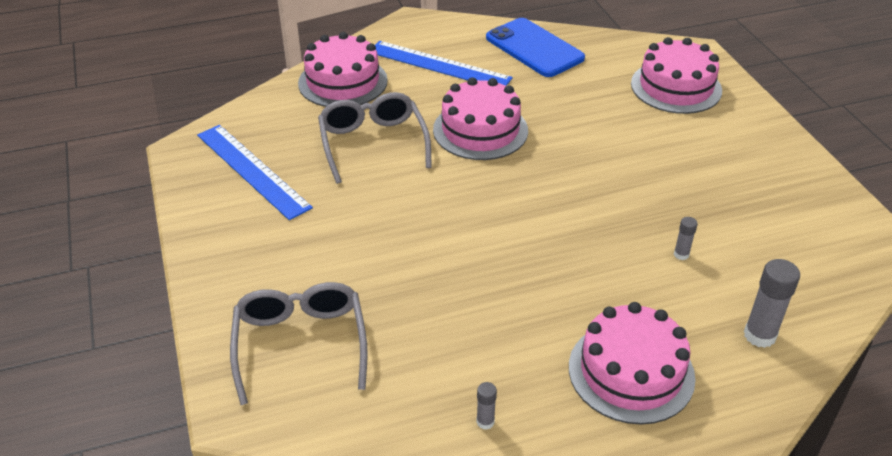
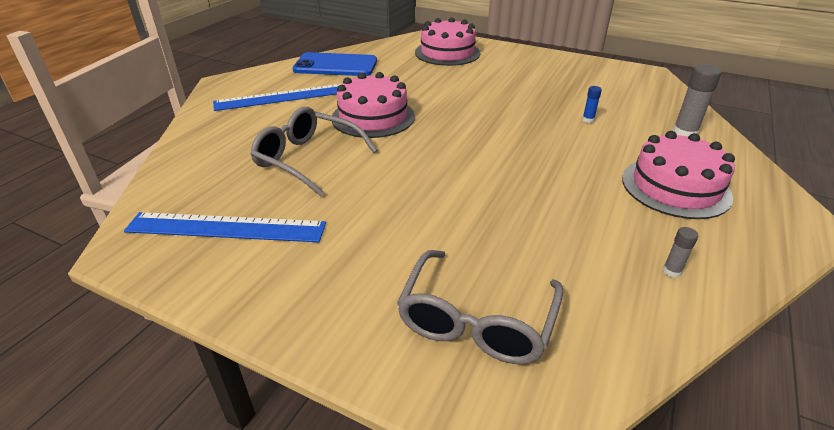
camera: 45 degrees left, 5 degrees down
(300, 343) = (476, 321): grey glasses -> grey glasses turned 105 degrees counterclockwise
(343, 82) = (220, 135): pink cake -> none
(681, 254) = (588, 120): grey glue stick -> blue glue stick

